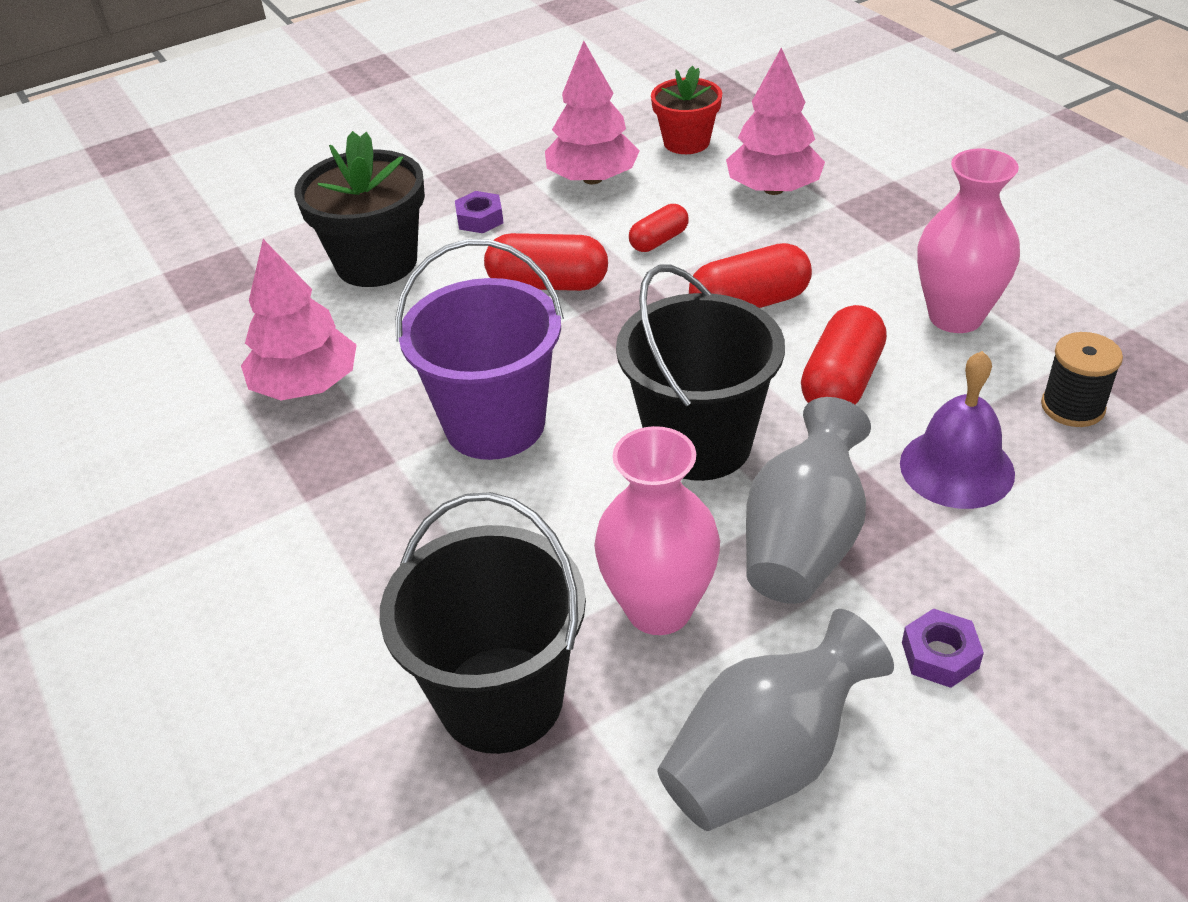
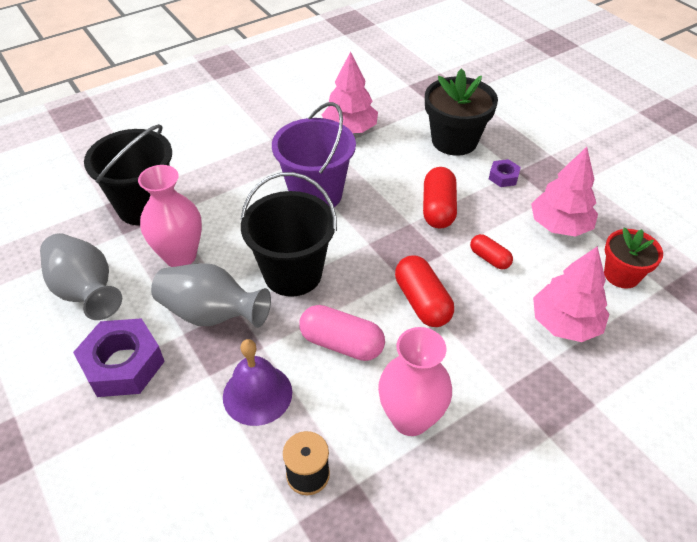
camera: 85 degrees right, 5 degrees up
(841, 382) = (341, 343): red capsule -> pink capsule
(940, 655) = (123, 364): purple nut -> purple nut, size x2.01

